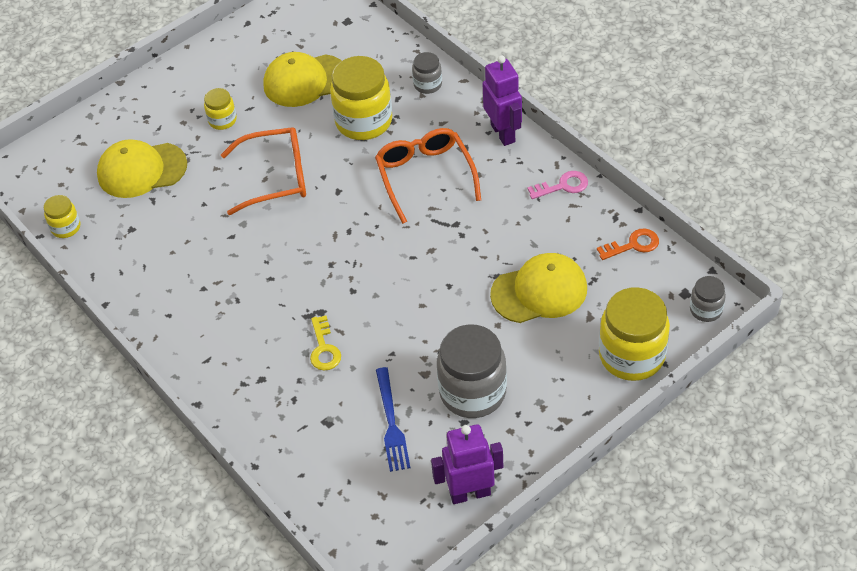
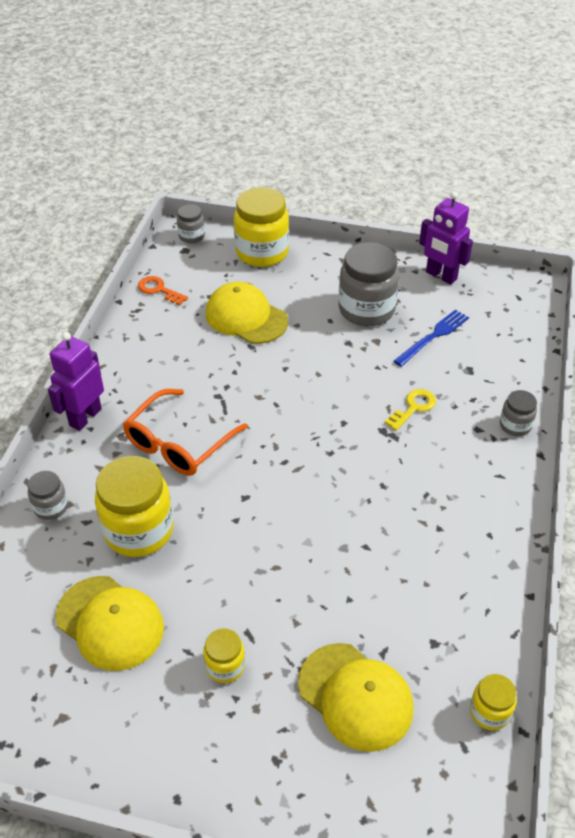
camera: 130 degrees left, 5 degrees down
(239, 409) = (515, 425): none -> grey jar
(275, 177) = (267, 559): orange glasses -> none
(562, 186) = (124, 352): pink key -> none

